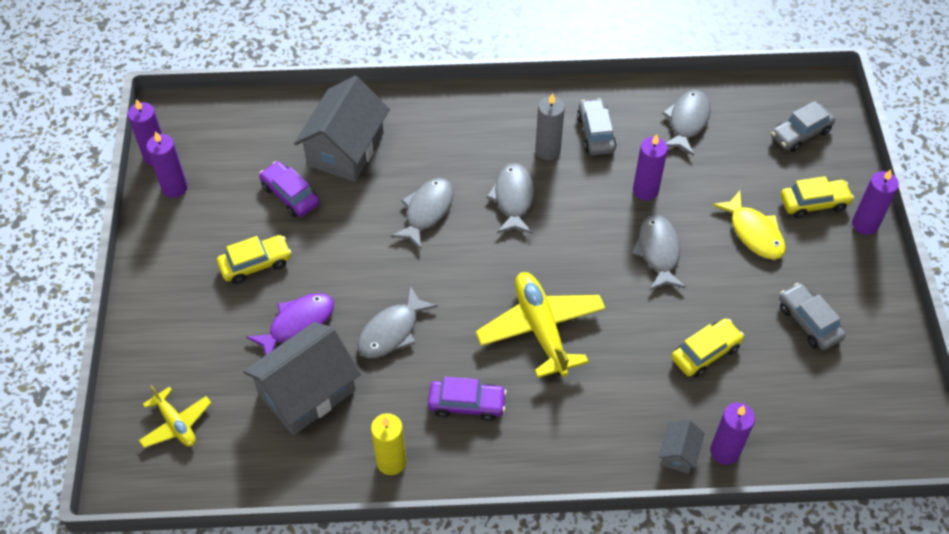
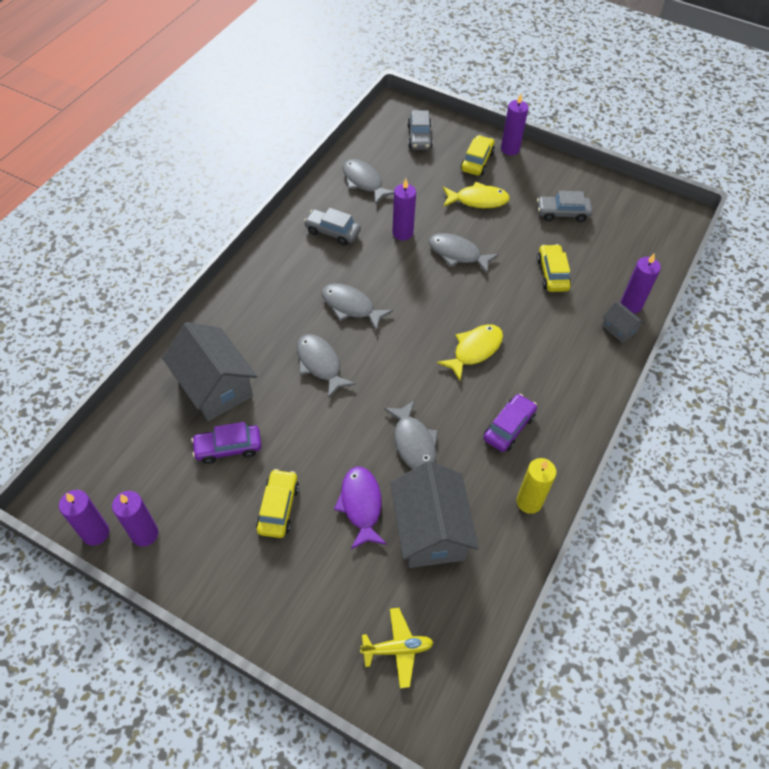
camera: 60 degrees left, 0 degrees up
(541, 329) = (474, 350): yellow plane -> yellow fish
(547, 150) = (325, 265): grey candle -> none

